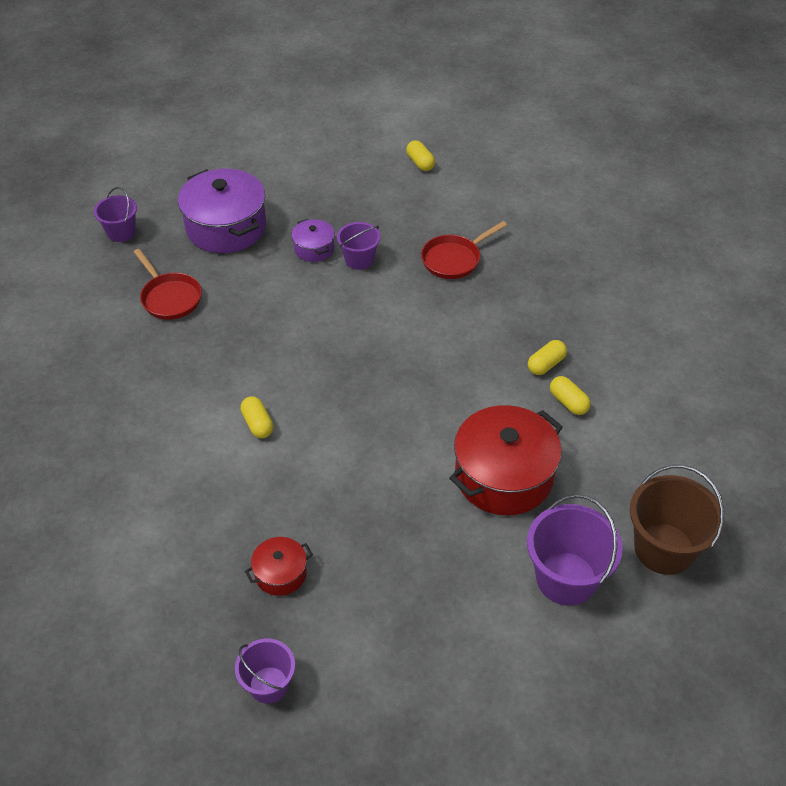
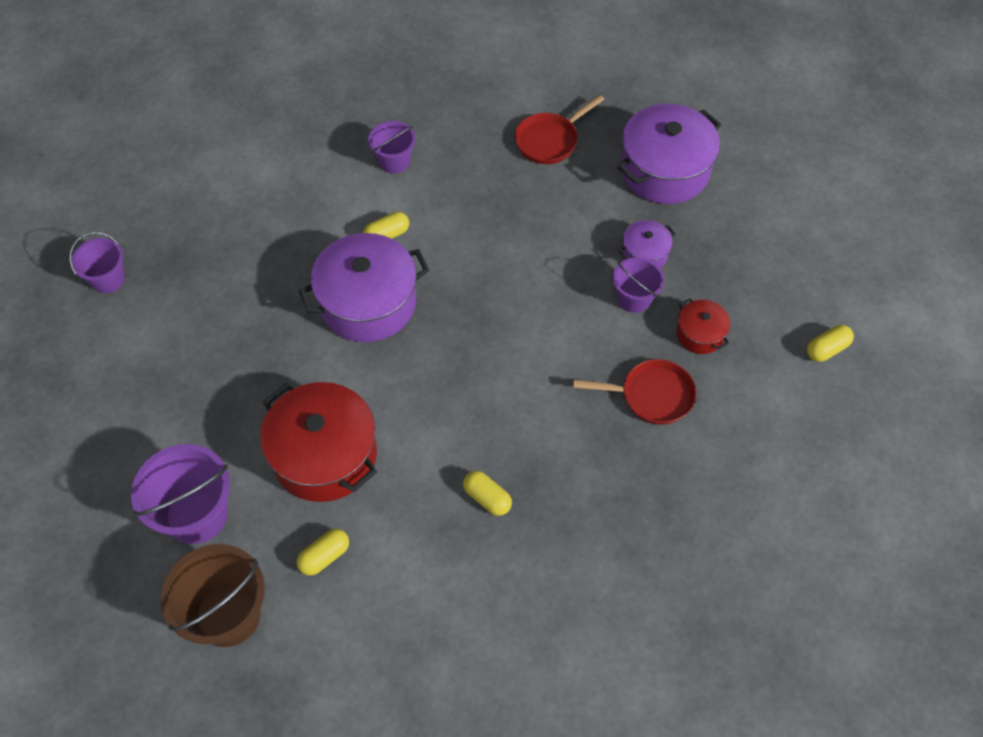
camera: 85 degrees right, 10 degrees up
(121, 232) = (639, 85): purple bucket -> purple bucket (394, 161)
(280, 573) = (216, 274): red pot -> red pot (700, 334)
(337, 441) = (368, 303): none -> purple pot
(454, 259) = (651, 395): red pan -> red pan turned 135 degrees clockwise
(568, 402) = (430, 521): yellow capsule -> yellow capsule (324, 556)

